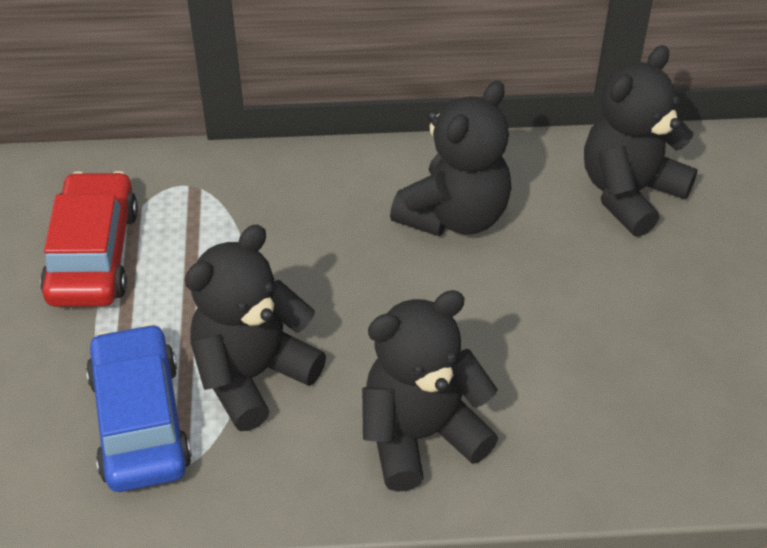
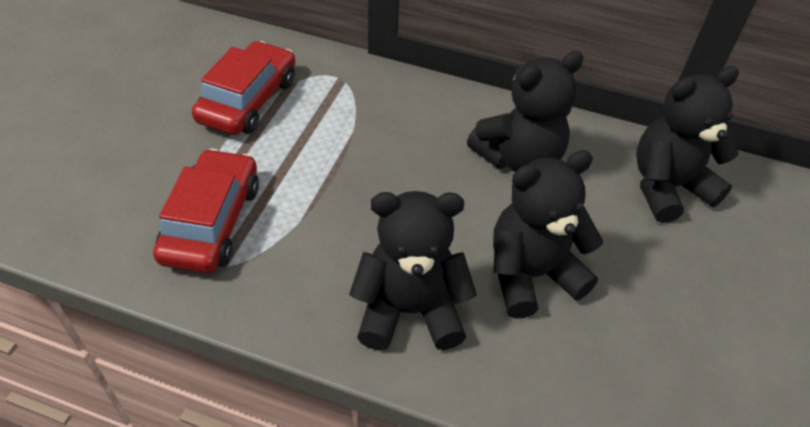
camera: 20 degrees right, 0 degrees up
(140, 420) = (212, 222): blue car -> red car
(252, 375) = (308, 219): black teddy bear -> black teddy bear (531, 275)

